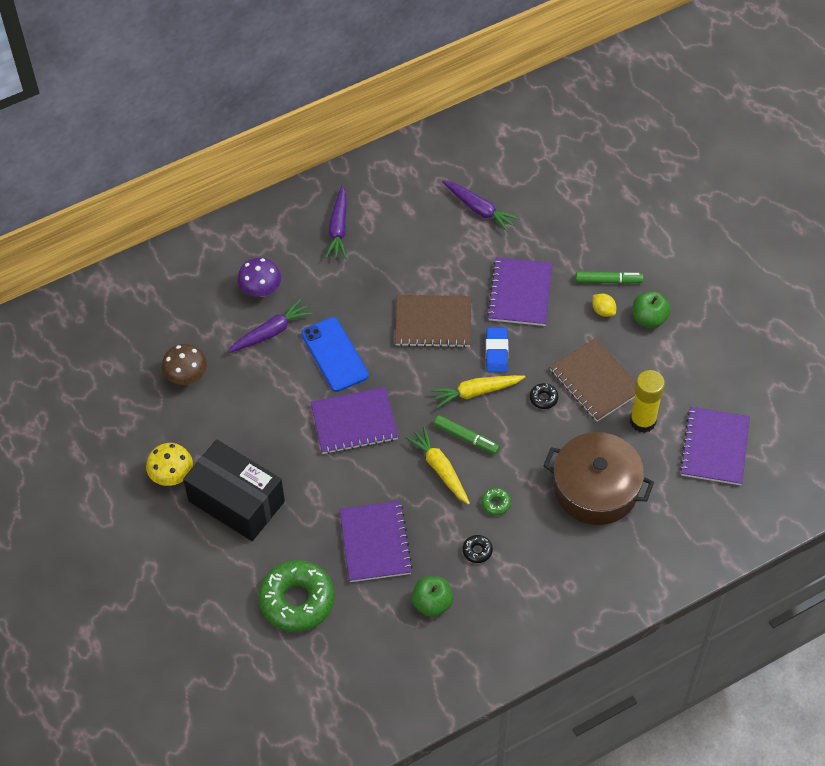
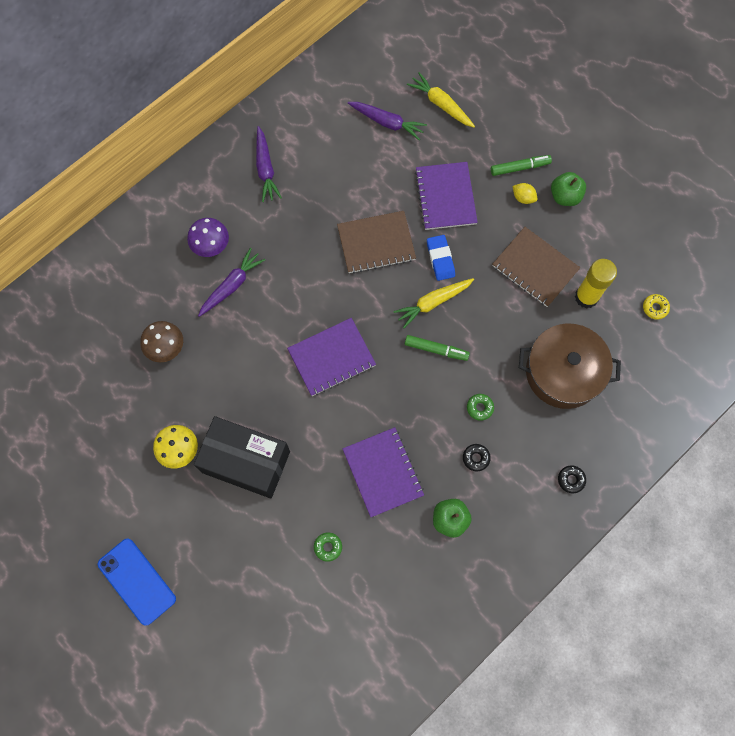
camera: 15 degrees left, 15 degrees up
(297, 600) = (328, 547): green donut -> green donut, size x0.40
(334, 354) = (296, 295): blue phone -> blue phone (137, 581)
(440, 469) = (421, 386): yellow carrot -> yellow carrot (441, 104)
(543, 398) = (494, 295): black donut -> black donut (571, 480)
(714, 447) = (655, 308): purple notebook -> yellow donut

